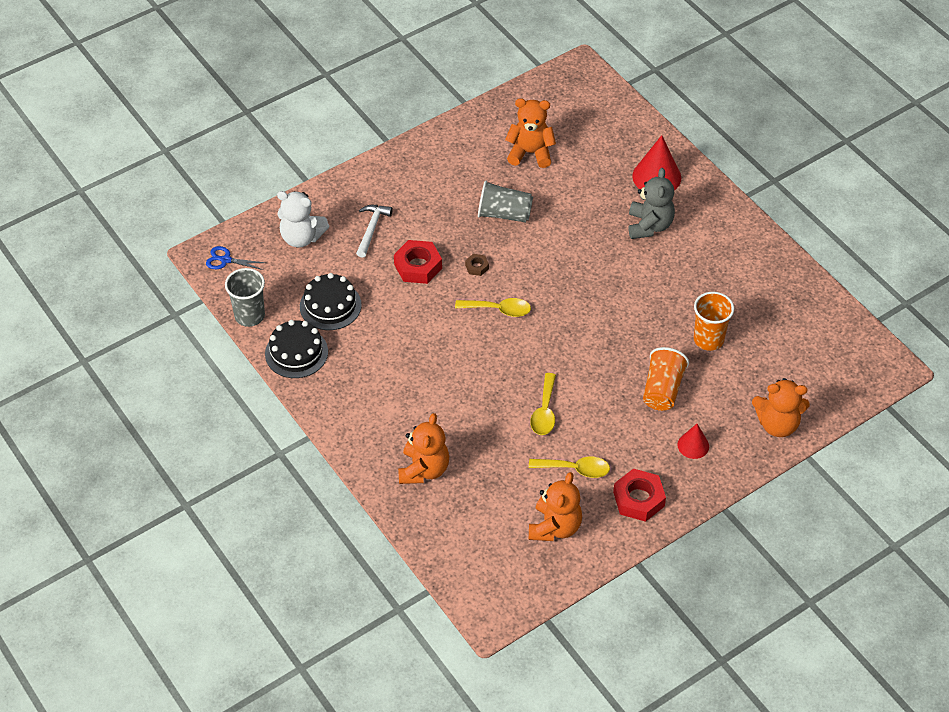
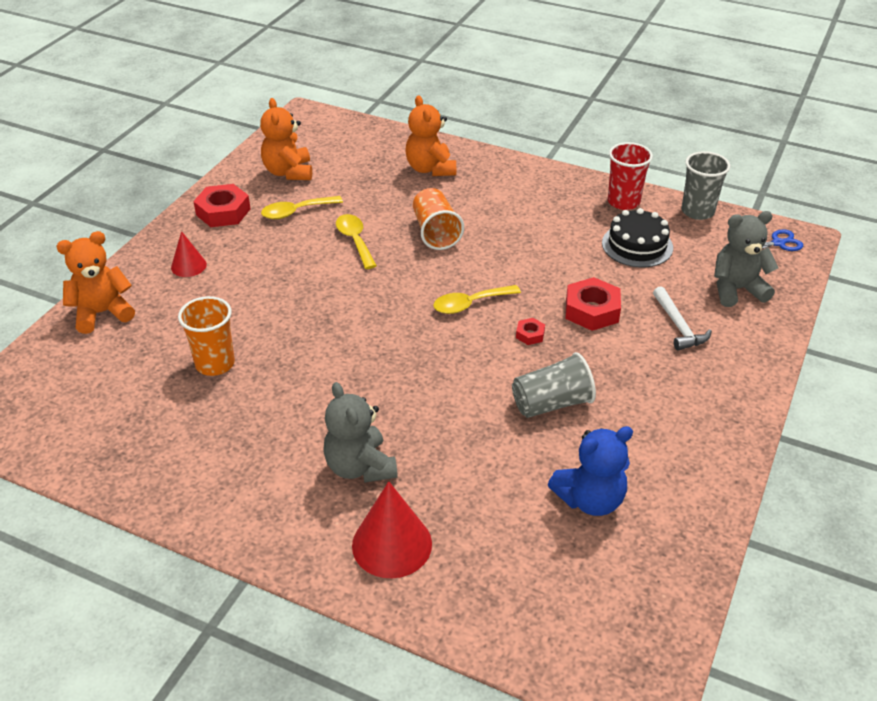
camera: 150 degrees right, 10 degrees down
(296, 352) = (623, 202): black cake -> red cup
(302, 237) = (736, 289): white teddy bear -> grey teddy bear
(477, 267) = (530, 334): brown nut -> red nut
(530, 153) = (590, 499): orange teddy bear -> blue teddy bear
(662, 390) = (244, 299): orange cup -> orange cup (435, 232)

